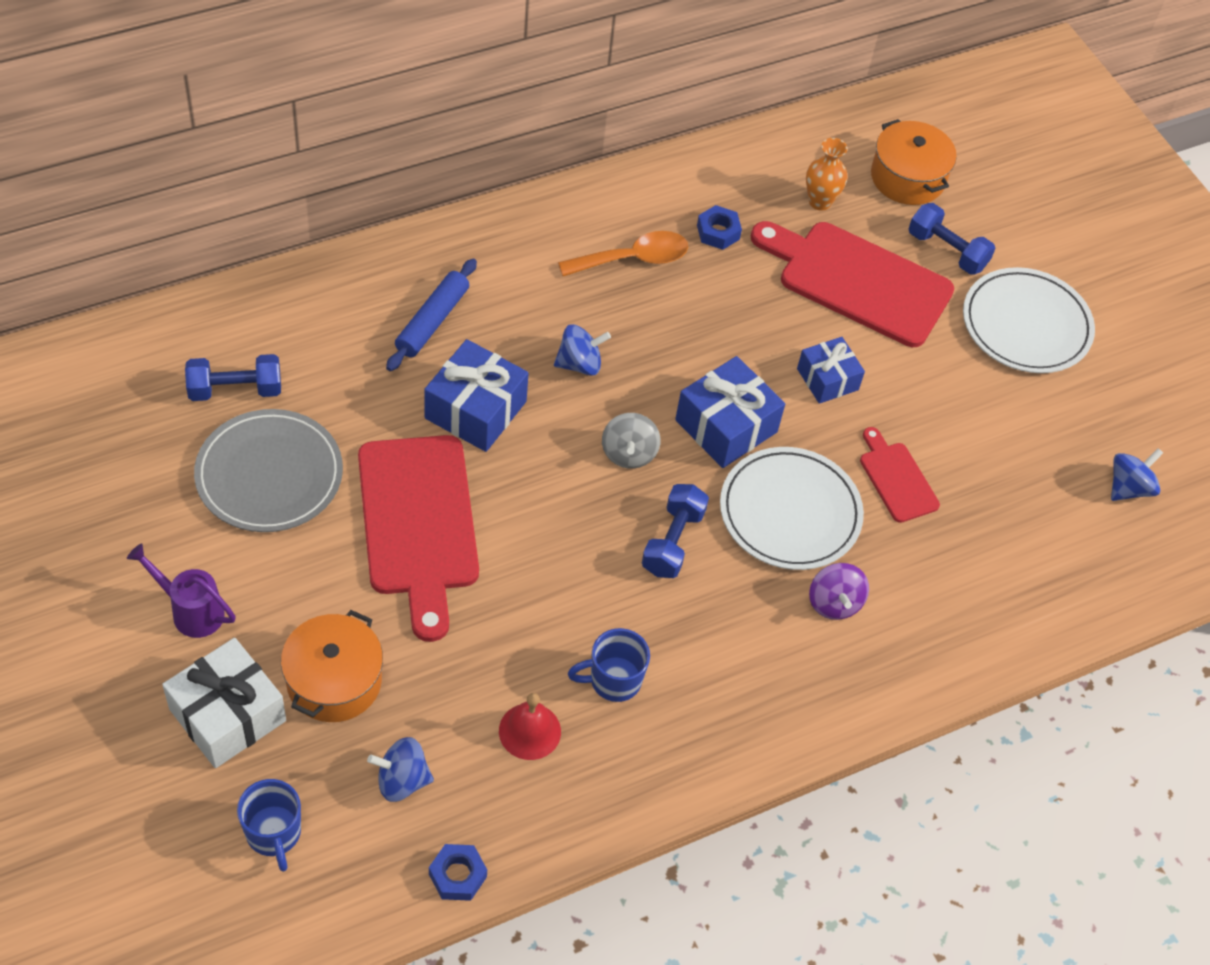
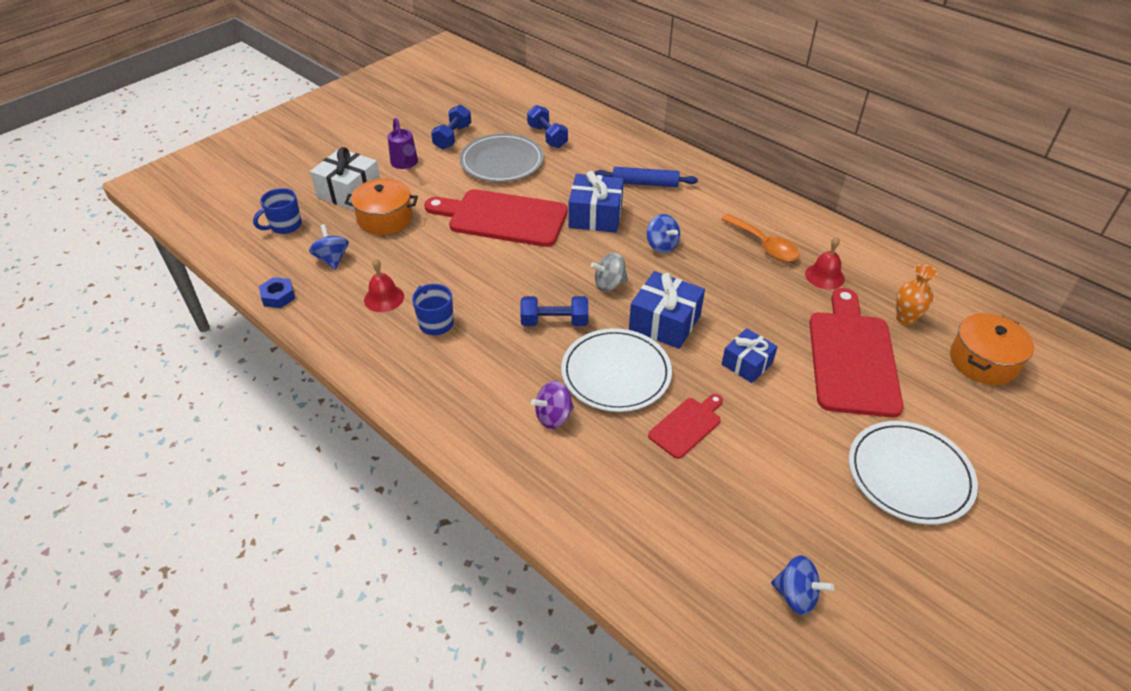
camera: 75 degrees right, 10 degrees down
(191, 611) = (405, 163): purple watering can -> purple watering can turned 150 degrees clockwise
(419, 524) = (502, 218): red cutting board -> red cutting board turned 45 degrees clockwise
(718, 232) = (824, 276): blue nut -> red bell
(947, 251) = (935, 403): blue dumbbell -> blue dumbbell (452, 137)

